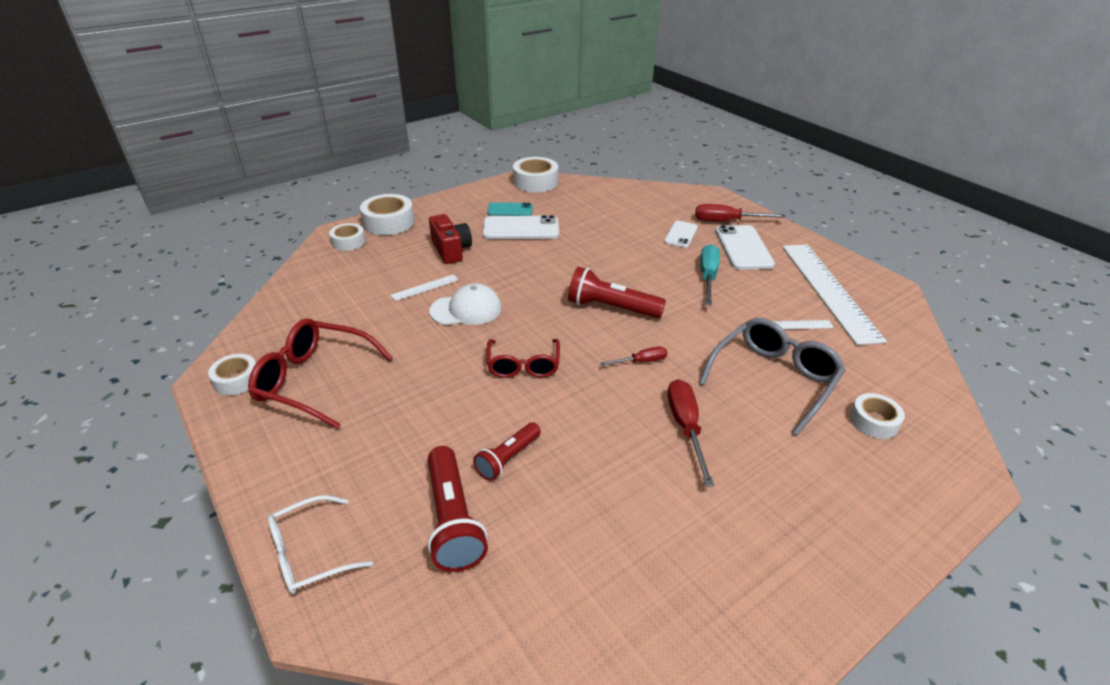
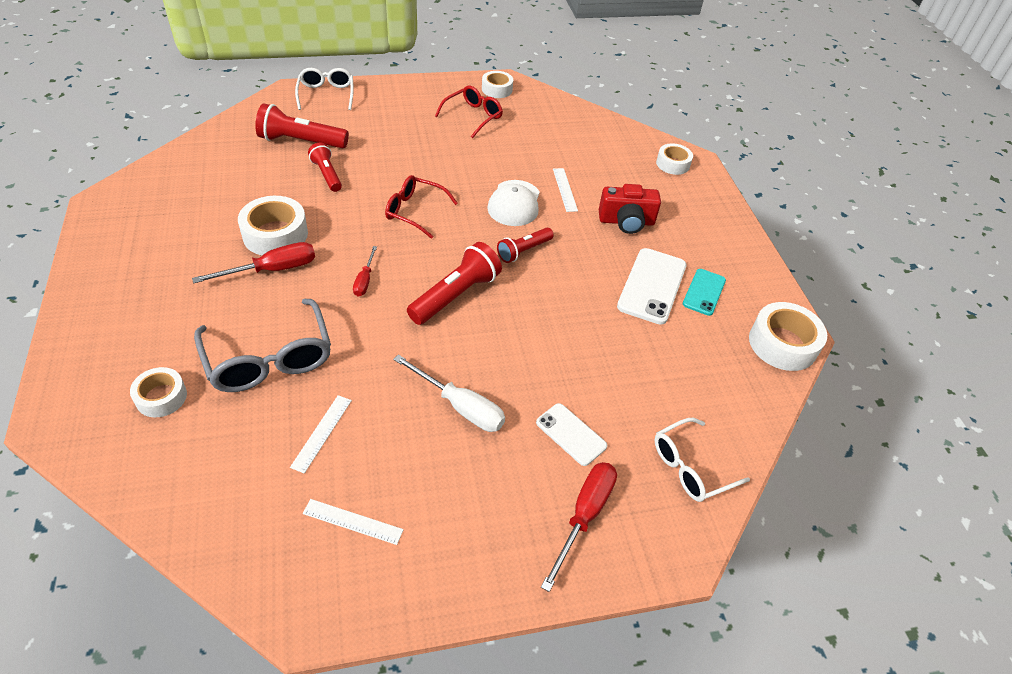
camera: 110 degrees right, 10 degrees up
(315, 380) = (473, 116): red glasses -> red glasses, size x0.65
(389, 222) = (705, 195): white tape -> white tape (275, 234)
(529, 289) = (523, 251): none -> red flashlight
(659, 198) = (691, 467): none -> white glasses
(686, 427) = (272, 270): red screwdriver -> red screwdriver turned 45 degrees counterclockwise
(708, 277) = (460, 406): turquoise screwdriver -> white screwdriver
(743, 248) = (502, 488): white phone -> none
(828, 290) = (353, 521): white ruler -> white ruler, size x0.40

